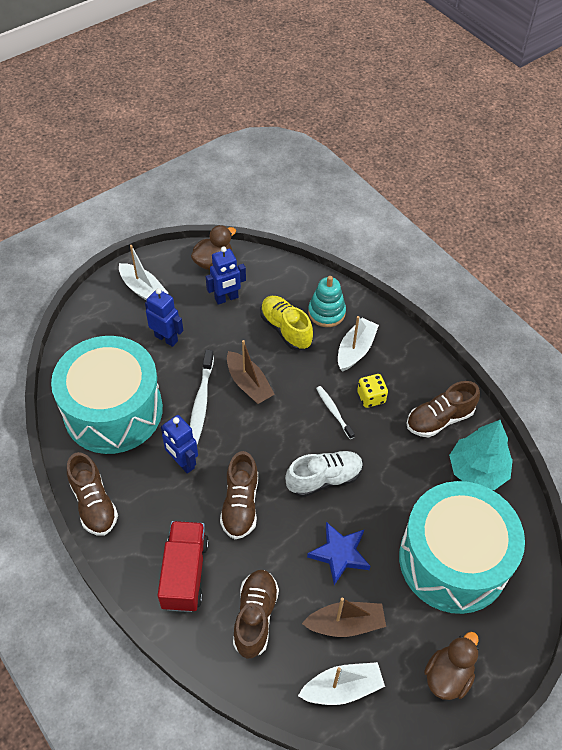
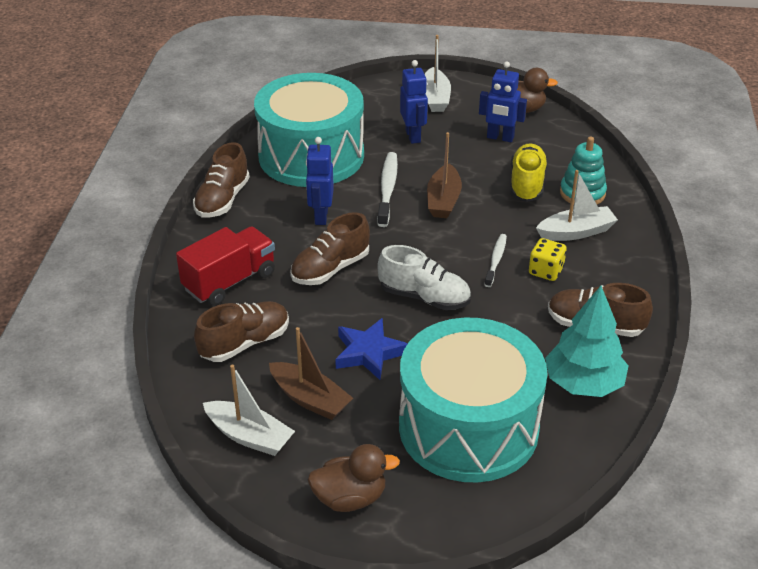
camera: 45 degrees right, 15 degrees down
(201, 402) = (387, 189): white toothbrush -> white toothbrush turned 135 degrees clockwise

